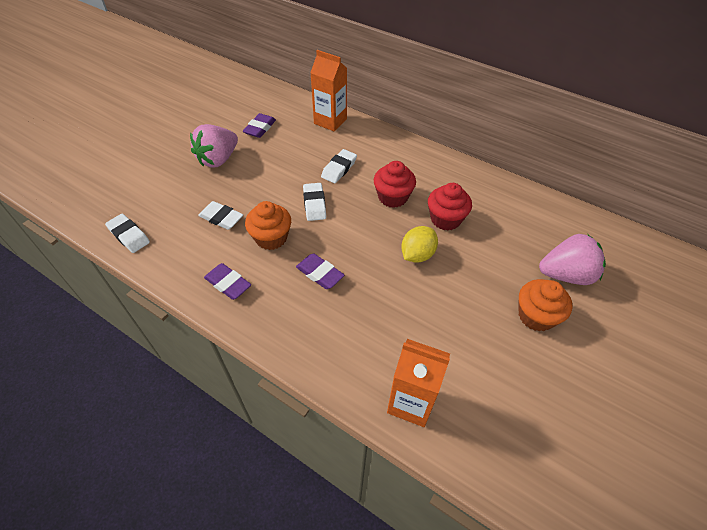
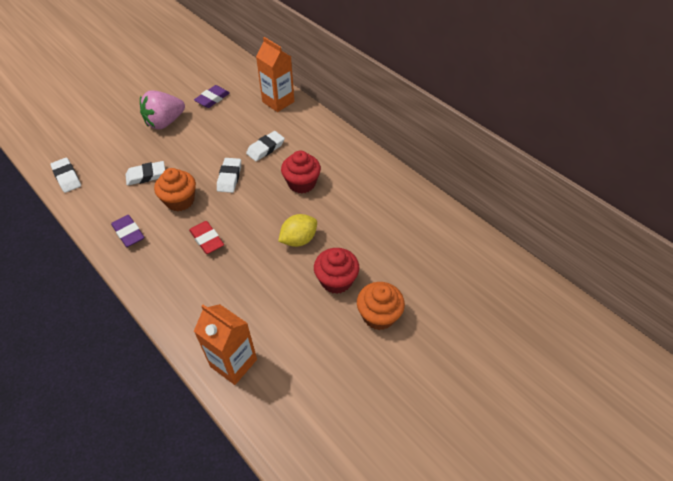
camera: 15 degrees right, 0 degrees up
(221, 218) = (146, 175): white eraser -> white eraser turned 60 degrees counterclockwise
(320, 273) = (207, 239): purple eraser -> red eraser
(445, 219) = (340, 212): red cupcake -> red cupcake (336, 280)
(565, 274) = (426, 285): pink strawberry -> none

